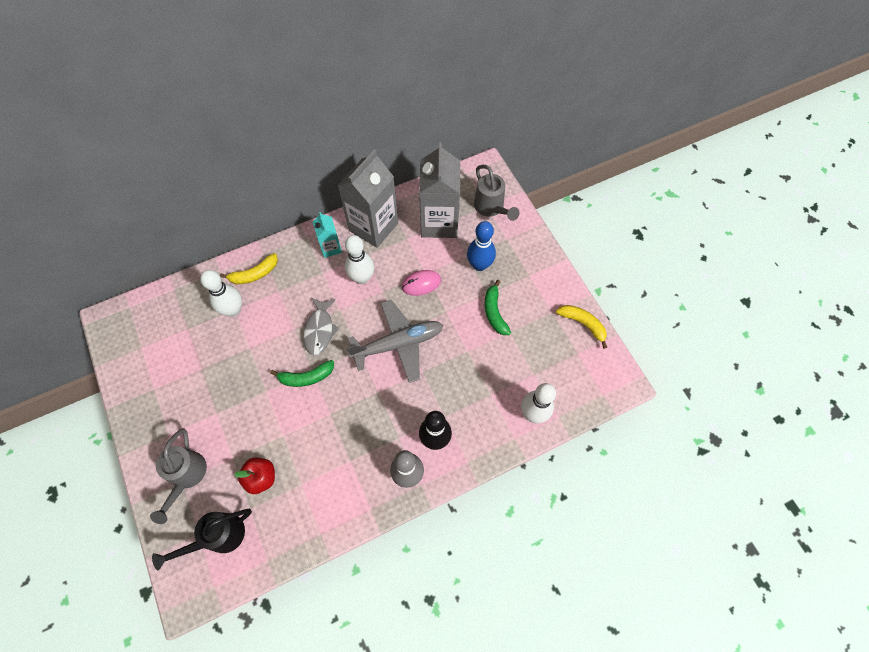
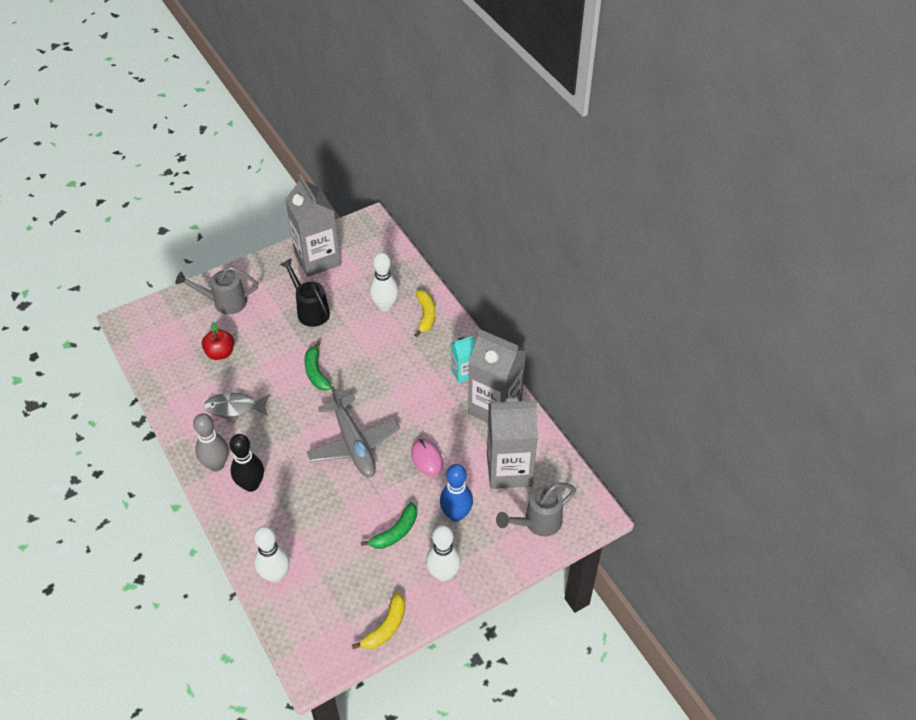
camera: 85 degrees right, 15 degrees down
(148, 375) = (317, 259): none -> grey carton
(218, 537) = (171, 332): black watering can -> black watering can (310, 310)
(254, 274) = (426, 315): yellow banana -> yellow banana turned 150 degrees counterclockwise
(320, 330) = (366, 376): grey fish -> grey fish (234, 408)
(362, 278) = (429, 404): white bowling pin -> white bowling pin (443, 574)
(494, 312) = (395, 532): green banana -> green banana turned 150 degrees clockwise

